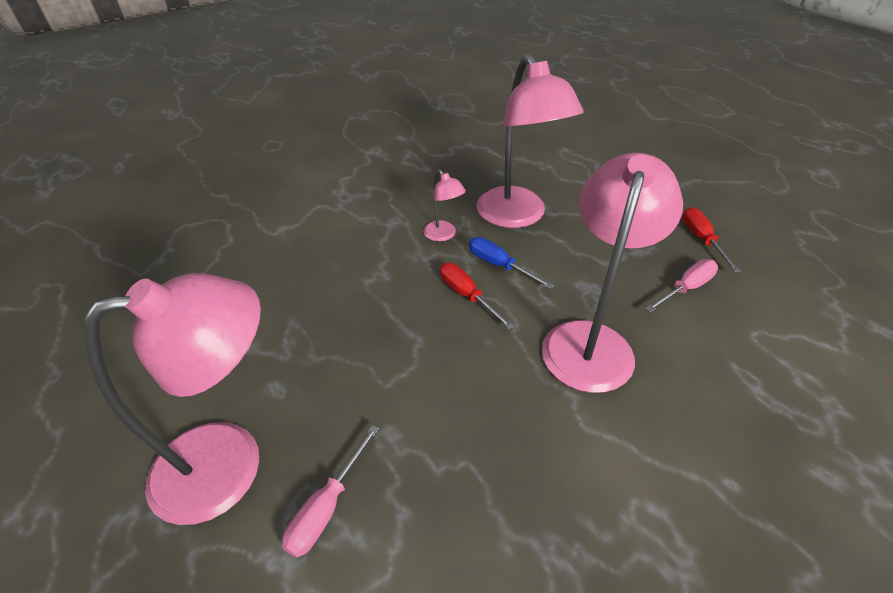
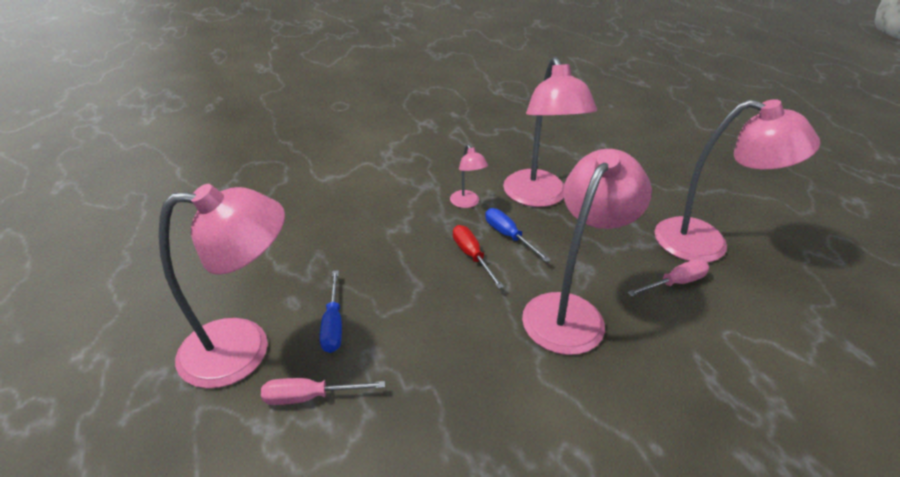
camera: 10 degrees right, 5 degrees down
(327, 507) = (309, 397): pink screwdriver -> pink screwdriver turned 45 degrees clockwise
(332, 408) = (333, 325): none -> blue screwdriver
(701, 239) = (706, 243): red screwdriver -> pink lamp

